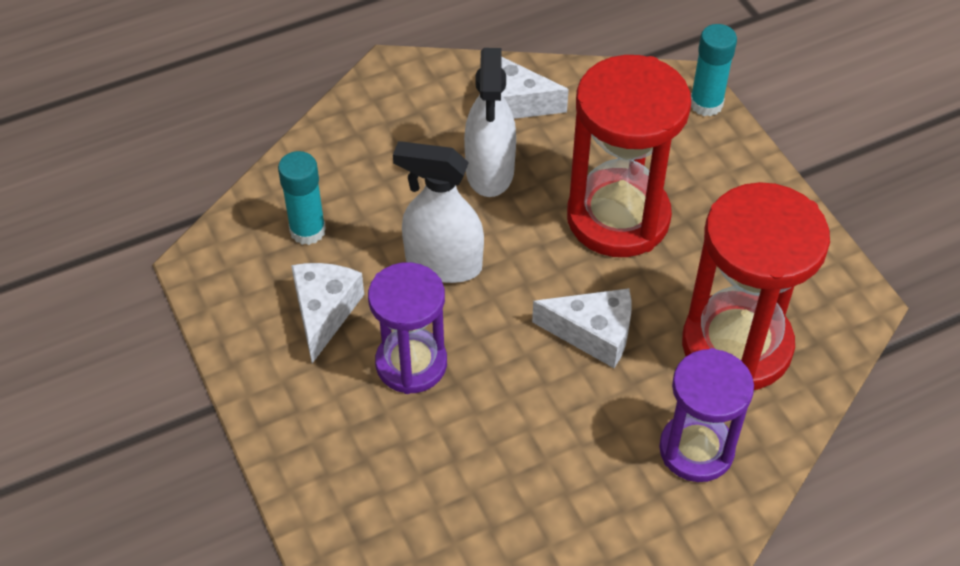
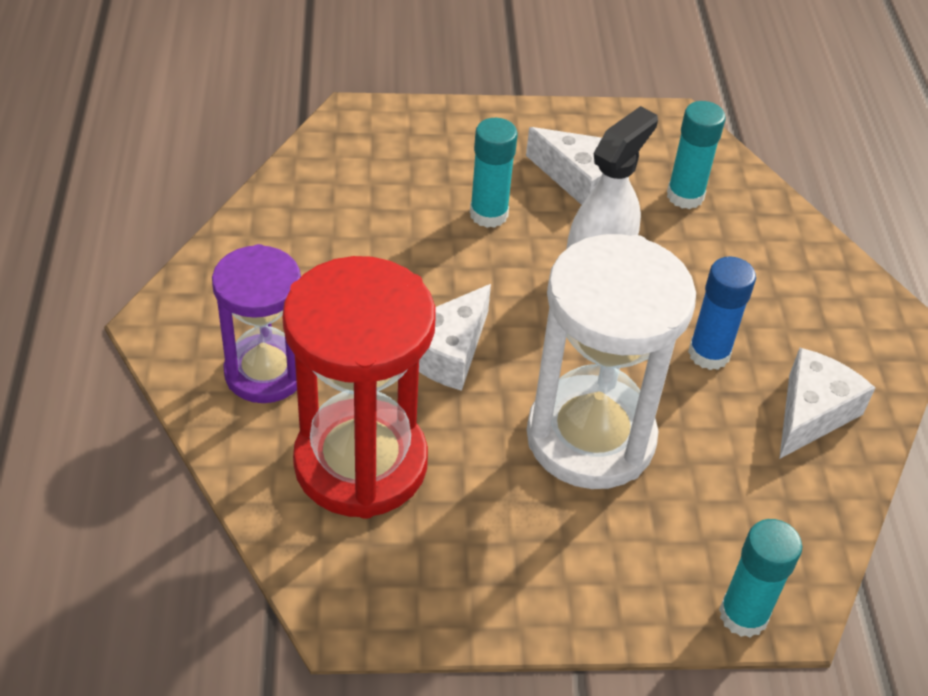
camera: 110 degrees right, 5 degrees down
(411, 364) = (488, 214): purple hourglass -> turquoise glue stick
(490, 171) = (709, 354): white spray bottle -> blue glue stick
(618, 217) = (590, 437): red hourglass -> white hourglass

